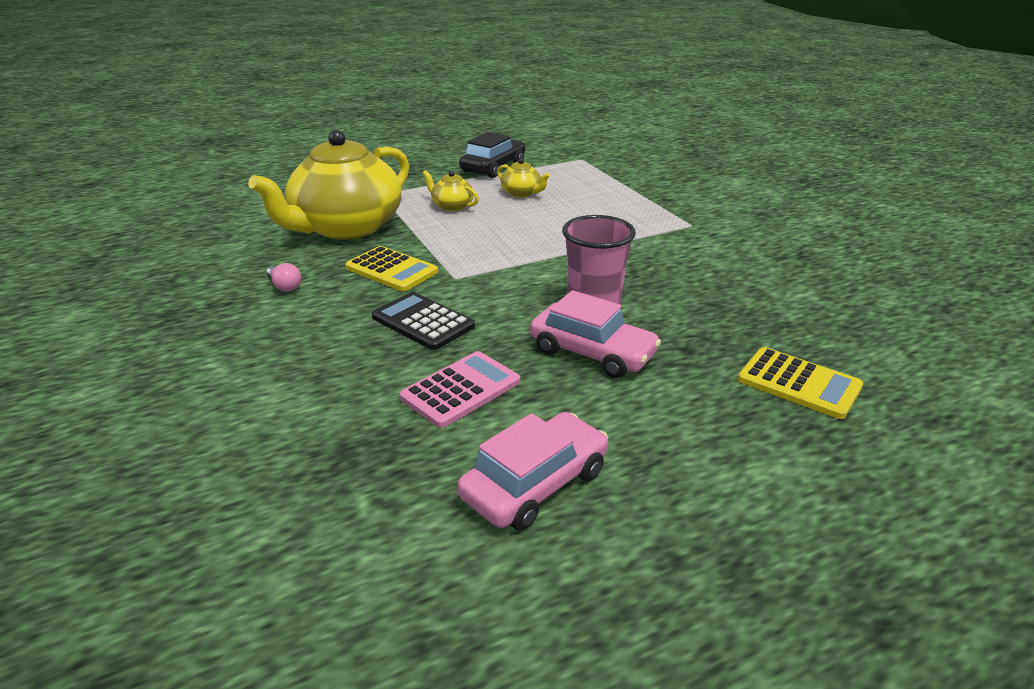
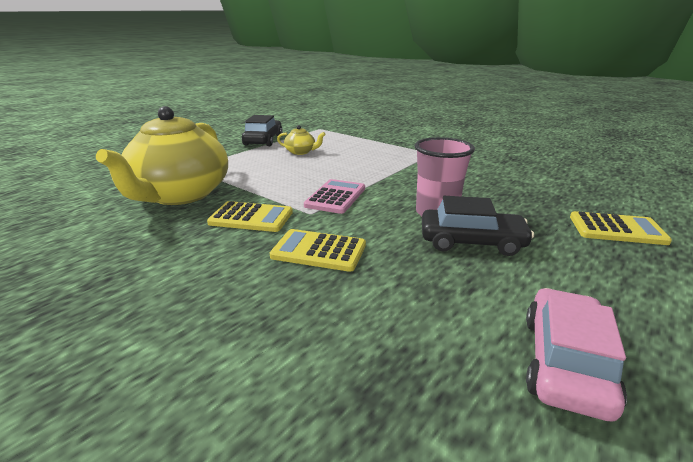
camera: 25 degrees left, 5 degrees down
(284, 286) = (159, 251): pink light bulb -> none
(423, 322) = (319, 251): black calculator -> yellow calculator
(452, 206) = (257, 167): yellow teapot -> none
(461, 390) = (410, 298): pink calculator -> pink calculator (335, 197)
(592, 352) = (472, 242): pink car -> black car

